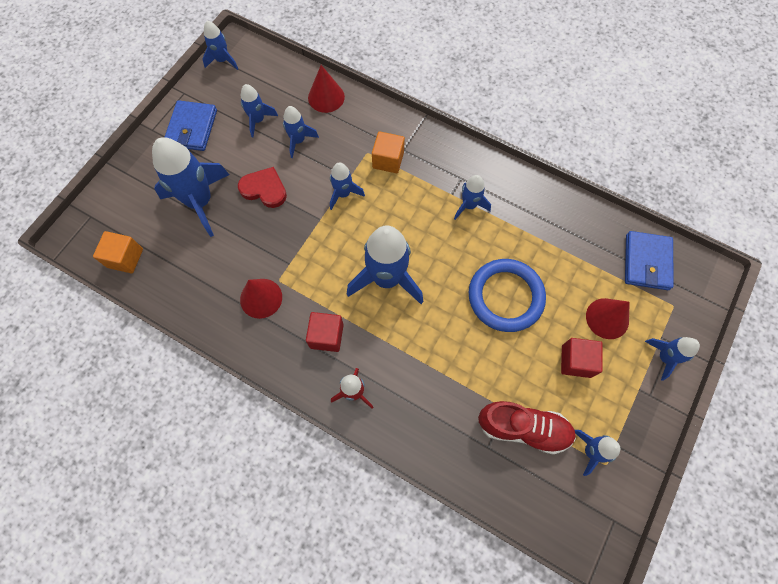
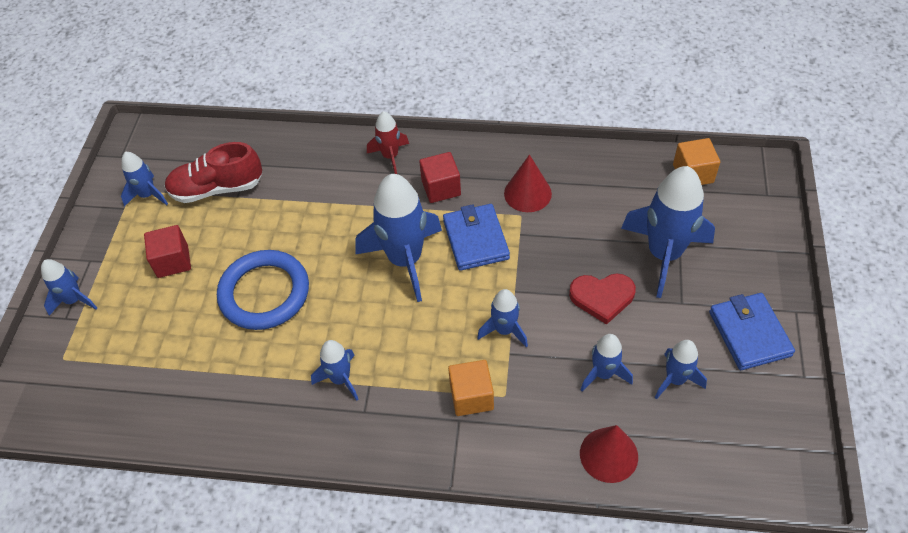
camera: 160 degrees right, 15 degrees down
(222, 60) = (797, 450): blue rocket -> none
(607, 318) = (142, 315): red cone -> none
(646, 262) = (97, 397): blue wallet -> blue wallet (476, 239)

